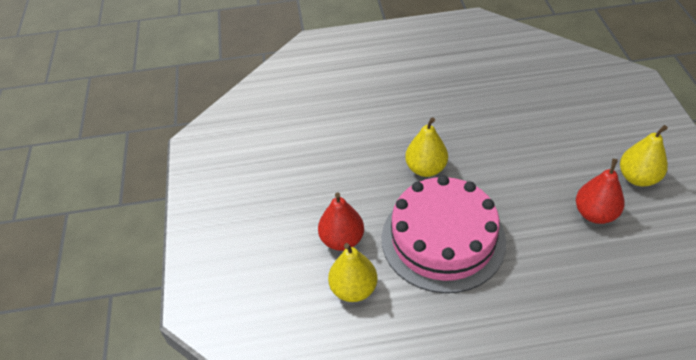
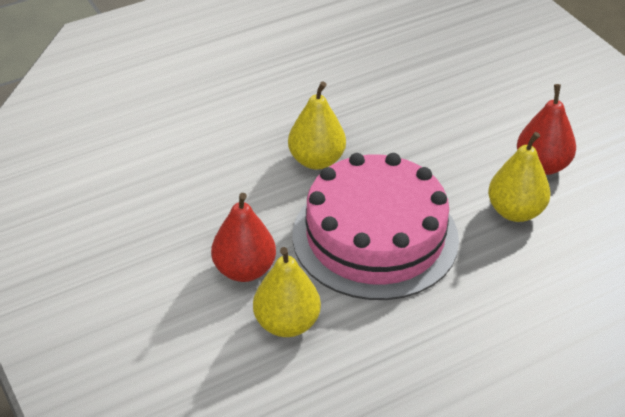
camera: 25 degrees left, 5 degrees down
(637, 178) = (573, 115): yellow pear -> yellow pear (515, 211)

